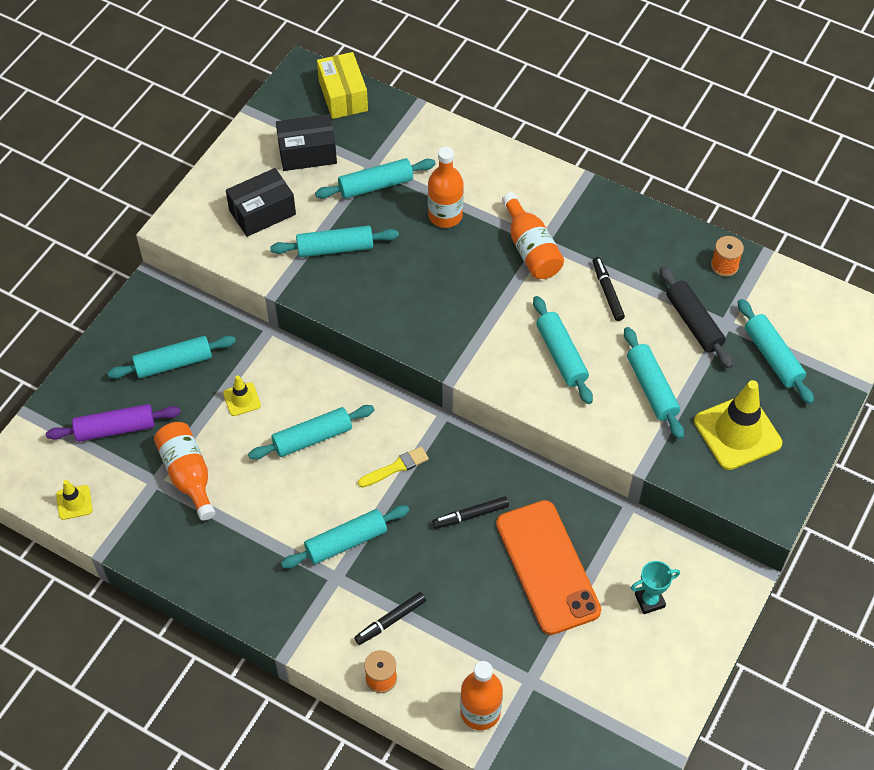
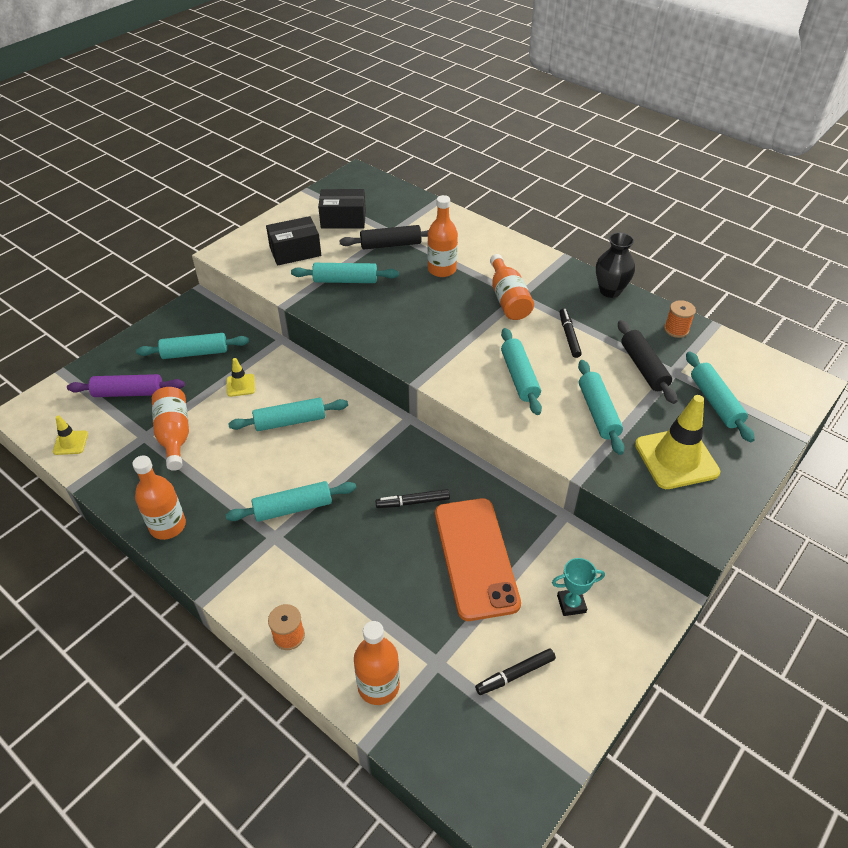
camera: 10 degrees right, 10 degrees down
(219, 583) = (168, 526): none -> orange bottle
(343, 96) = (382, 189): yellow box -> none
(376, 185) = (391, 245): turquoise rolling pin -> black rolling pin
(390, 621) = (313, 583): black marker -> black marker (515, 674)
(396, 467) = (355, 454): yellow brush -> none
(645, 220) = (610, 291): none -> black vase

